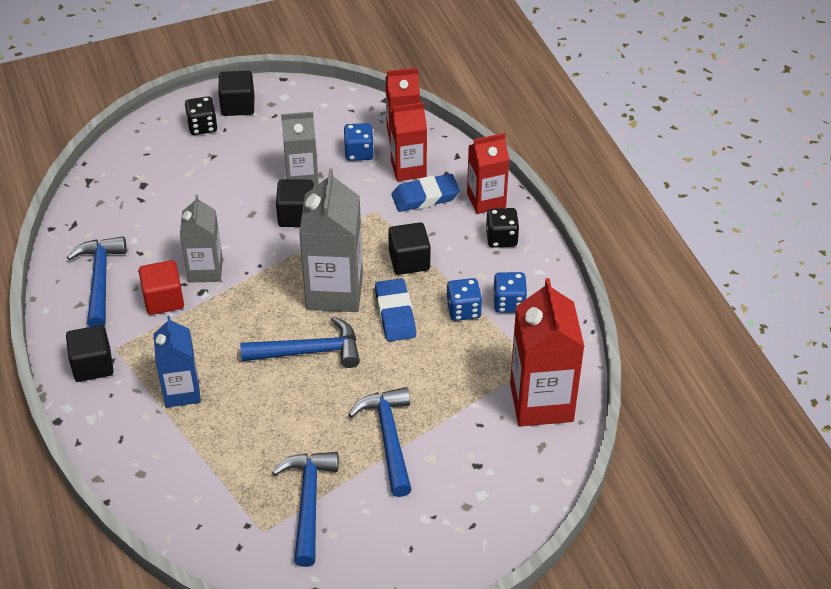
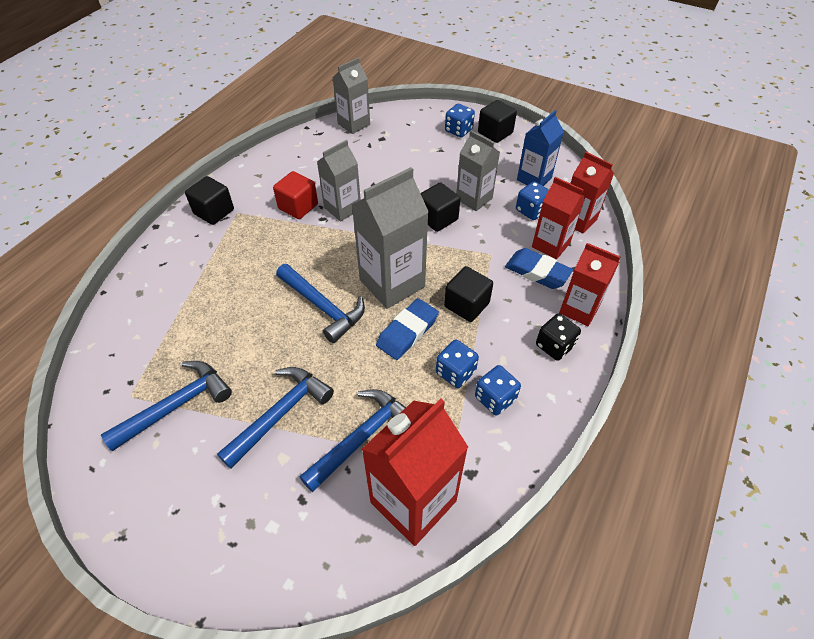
camera: 50 degrees right, 5 degrees up
(94, 191) = (354, 124): none -> grey carton
(100, 280) = (286, 171): blue hammer -> blue hammer (362, 437)
(182, 391) = (227, 266): blue carton -> blue carton (534, 179)
(202, 126) = (458, 130): black dice -> blue dice

